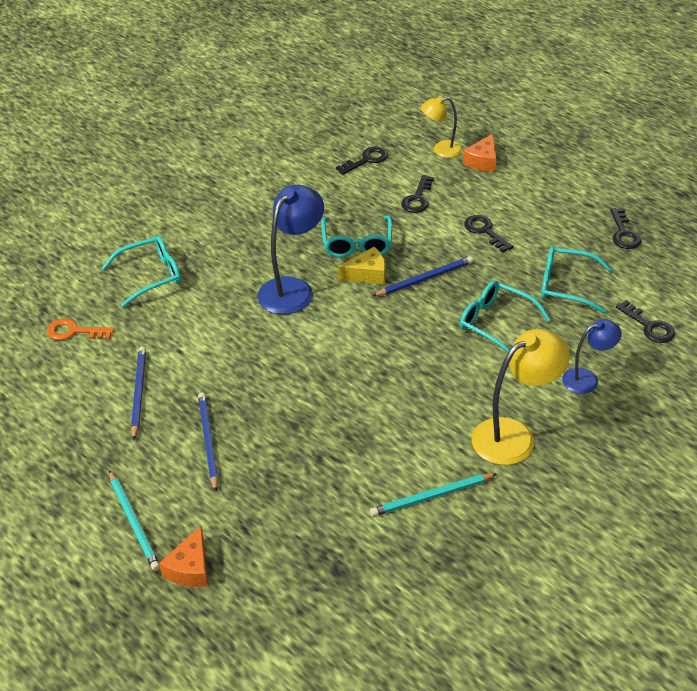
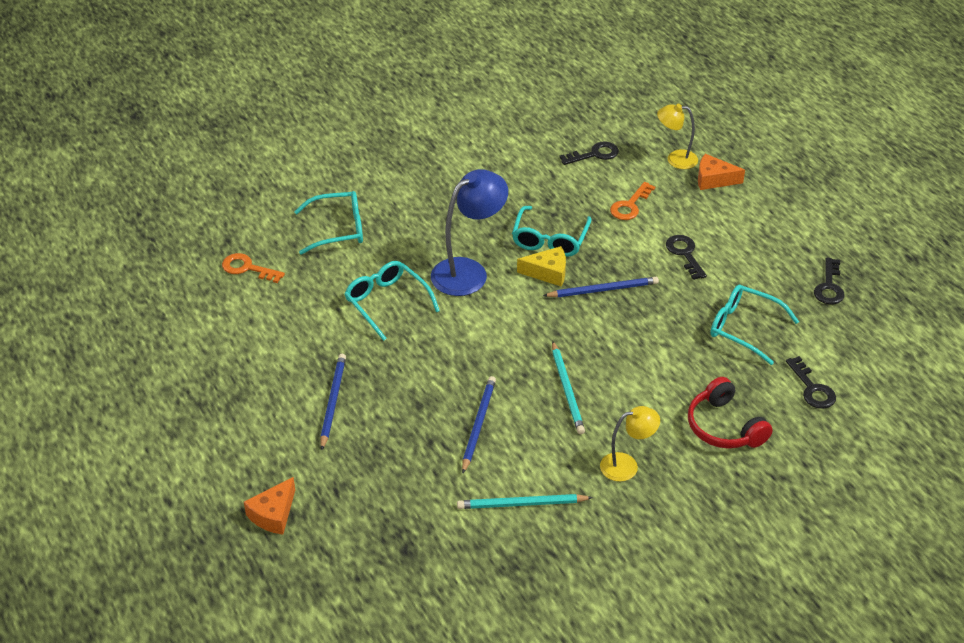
camera: 15 degrees right, 0 degrees up
(134, 522) = (238, 460): turquoise pencil -> turquoise pencil (567, 390)
(138, 393) = (286, 341): blue pencil -> blue pencil (478, 424)
(417, 198) = (630, 205): black key -> orange key
(482, 161) = (713, 179): orange cheese -> orange cheese turned 60 degrees clockwise
(496, 323) = (656, 351): turquoise glasses -> turquoise glasses (387, 303)
(514, 435) = (627, 465): yellow lamp -> yellow lamp, size x0.59
(587, 379) = (724, 427): blue lamp -> red headphones

